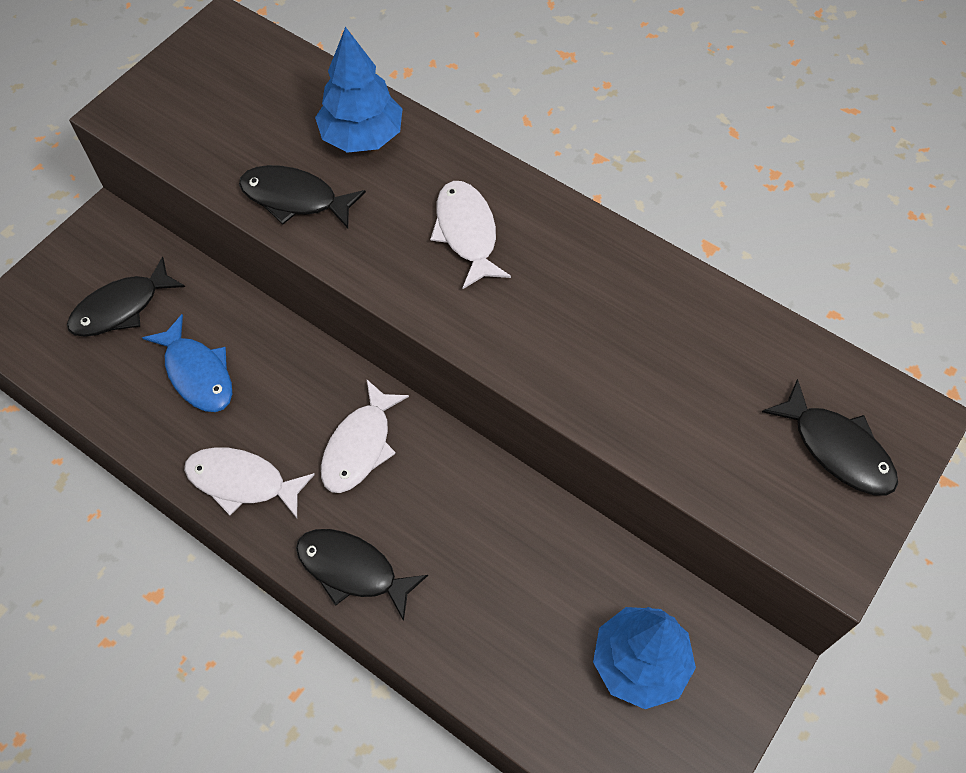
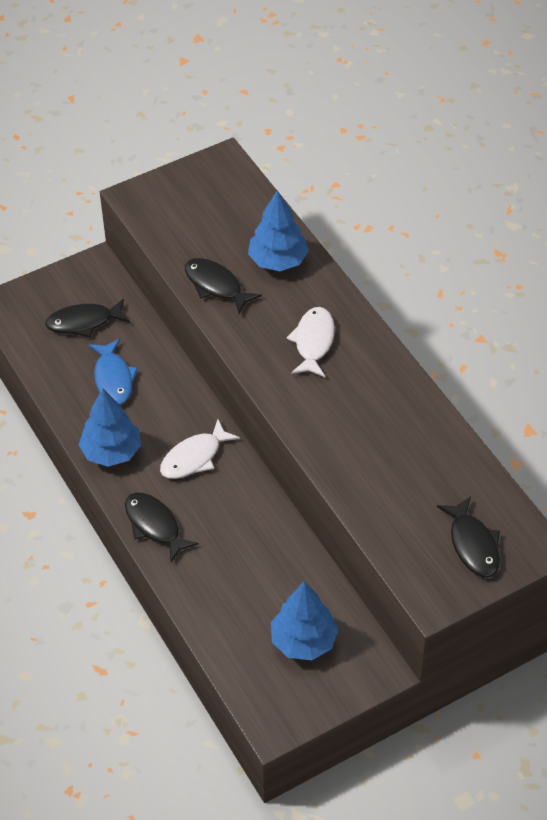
camera: 25 degrees right, 10 degrees down
(242, 482) = (111, 452): white fish -> blue tree

